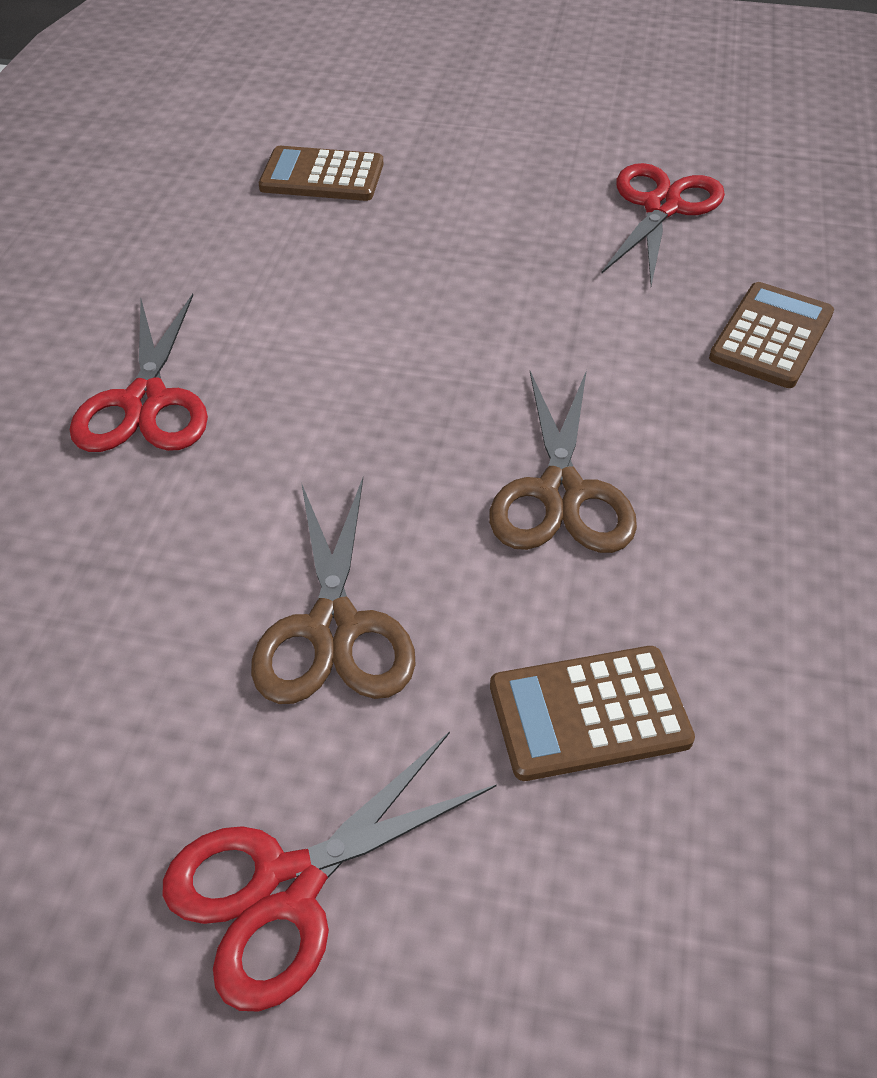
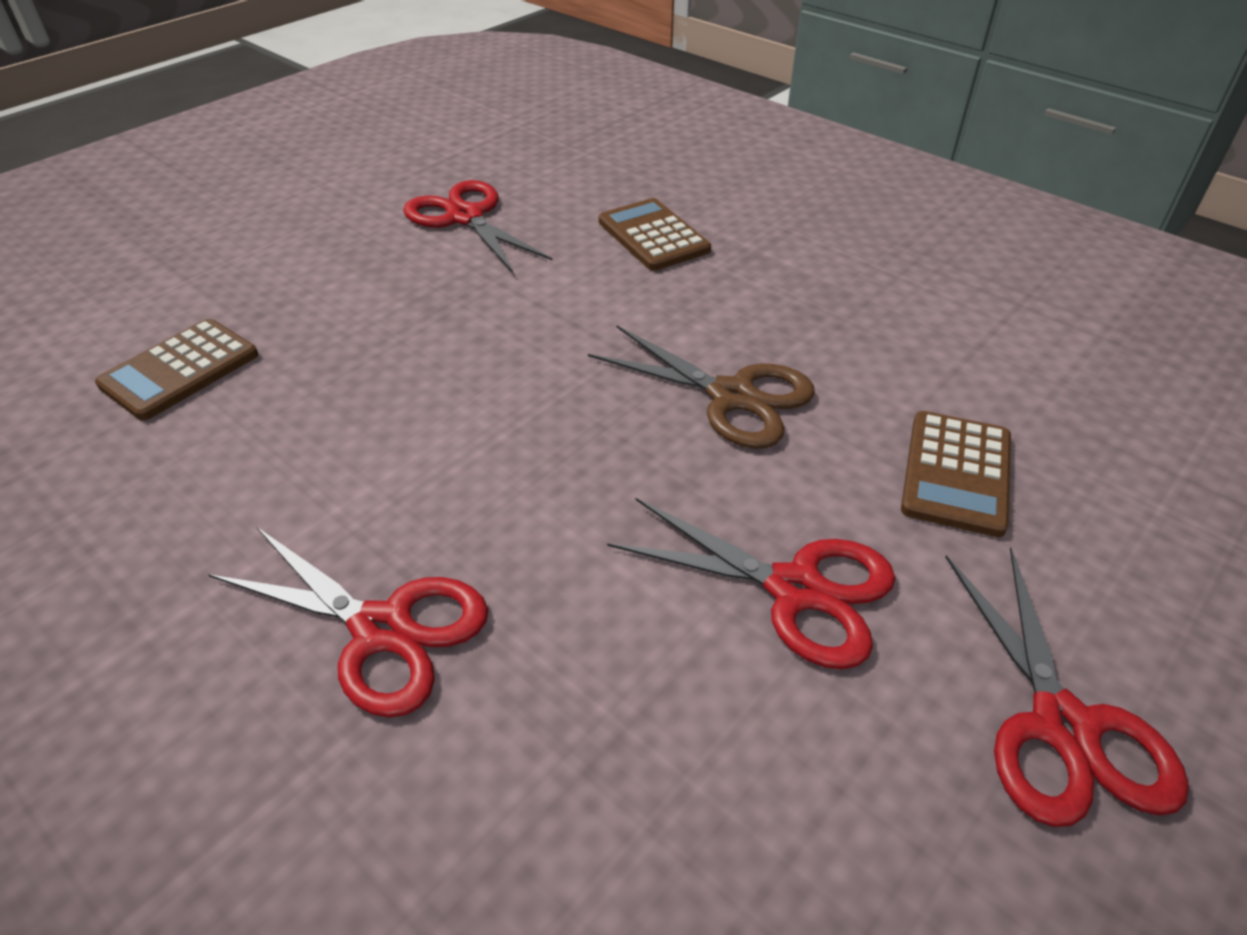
camera: 60 degrees left, 5 degrees down
(333, 628) = (795, 589): brown scissors -> red scissors

